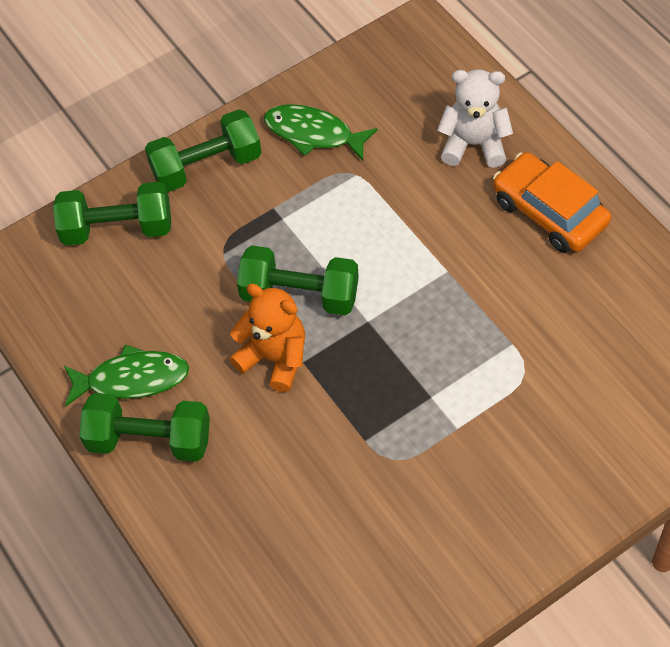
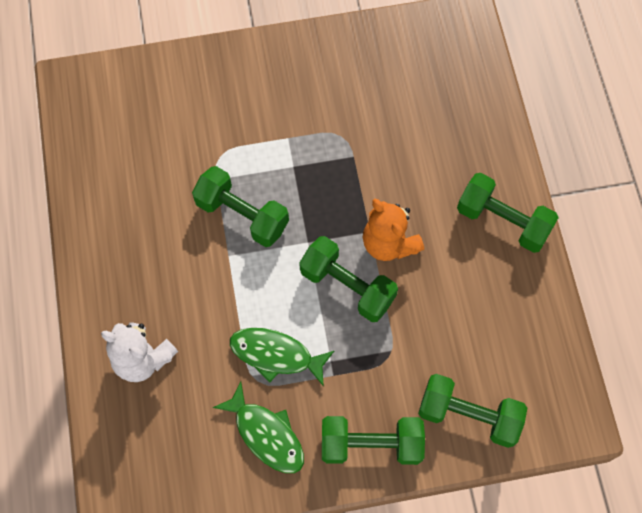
camera: 160 degrees left, 10 degrees up
(132, 379) = (500, 273): green fish -> green fish (276, 355)
(458, 318) = (242, 215): none -> green dumbbell
(549, 212) = (124, 269): orange car -> none

